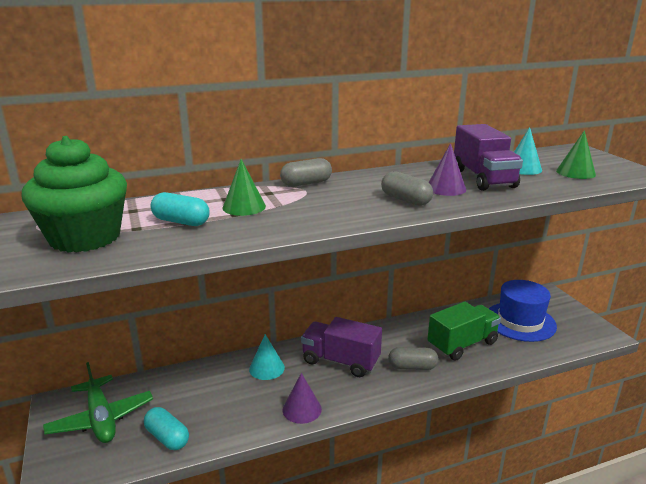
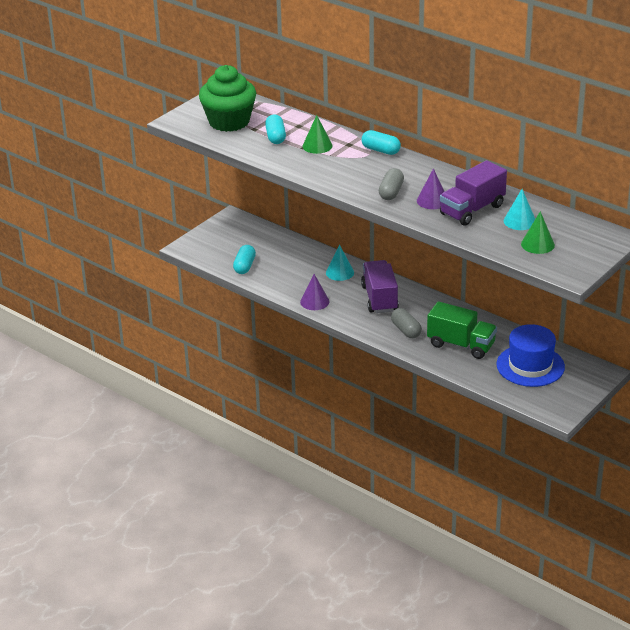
camera: 60 degrees right, 10 degrees up
(101, 418) = (236, 237): green plane -> none
(306, 183) = (381, 150): grey capsule -> turquoise capsule

